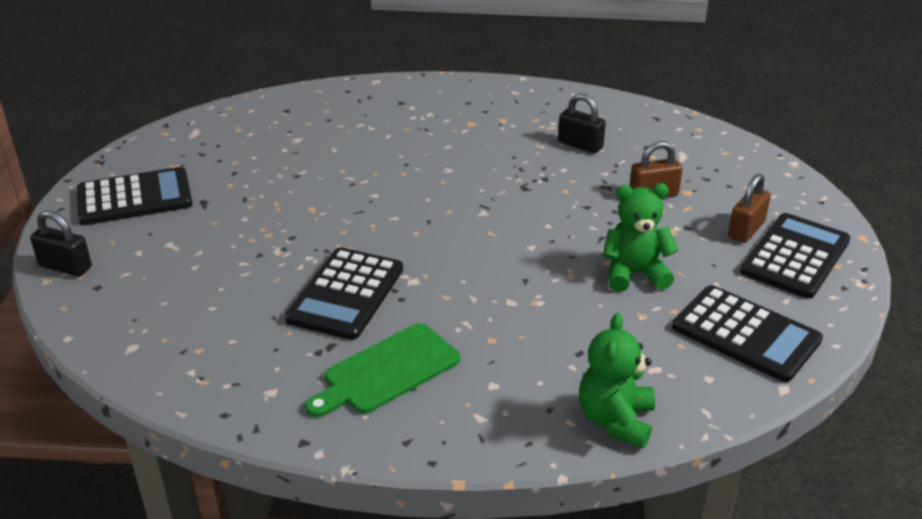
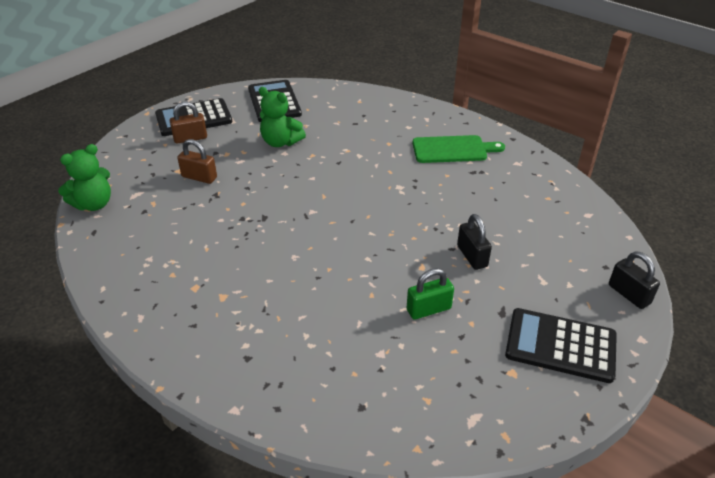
camera: 145 degrees left, 5 degrees up
(278, 179) = (428, 309): none -> green padlock
(346, 294) = (444, 194): black calculator -> none
(580, 145) = (180, 233): black padlock -> black padlock (472, 256)
(615, 420) = (372, 98): green teddy bear -> green teddy bear (94, 204)

